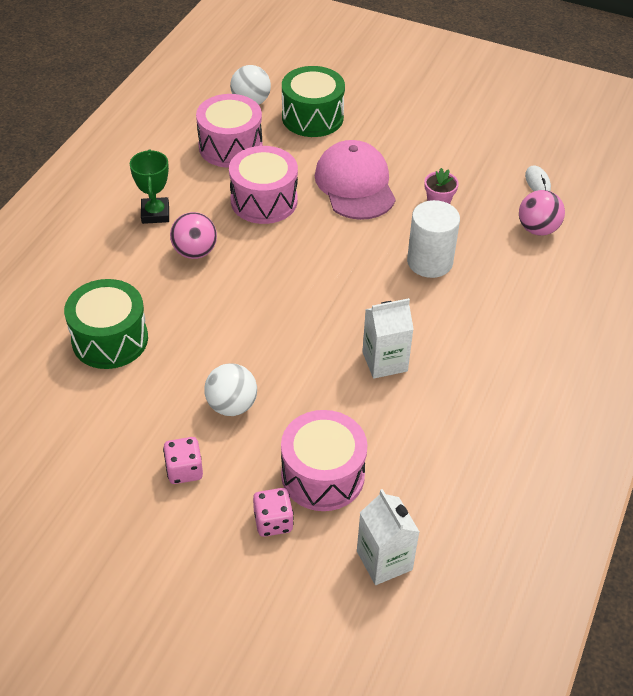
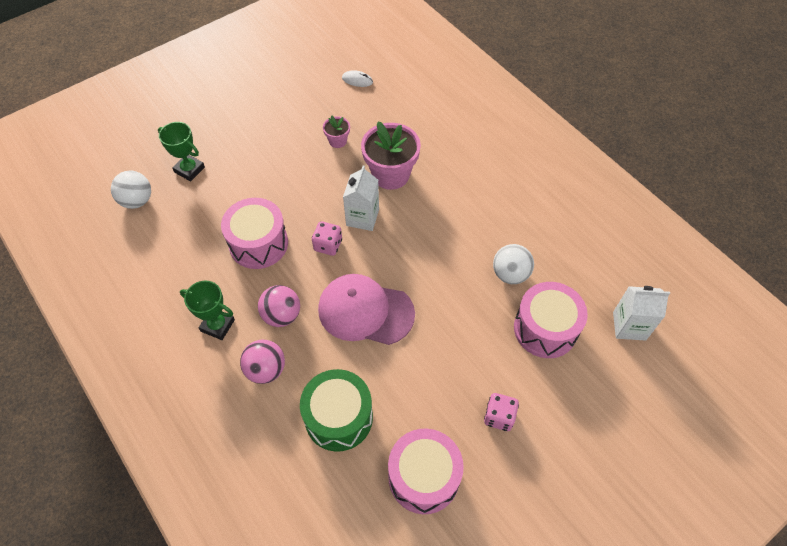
camera: 60 degrees left, 10 degrees up
(230, 146) = (179, 238): pink drum -> pink drum (423, 477)
(232, 405) = (454, 358): white ball -> white ball (510, 274)
(273, 522) = (571, 378): pink dice -> pink dice (328, 245)
(312, 117) = (189, 170): green drum -> green trophy
(355, 184) = (284, 179): pink cap -> pink cap (365, 311)
(384, 361) = (466, 245): white carton -> white carton (362, 217)
(429, 262) = (390, 174): white cylinder -> pink flower pot
(537, 229) = (399, 103): pink ball -> pink ball (266, 370)

